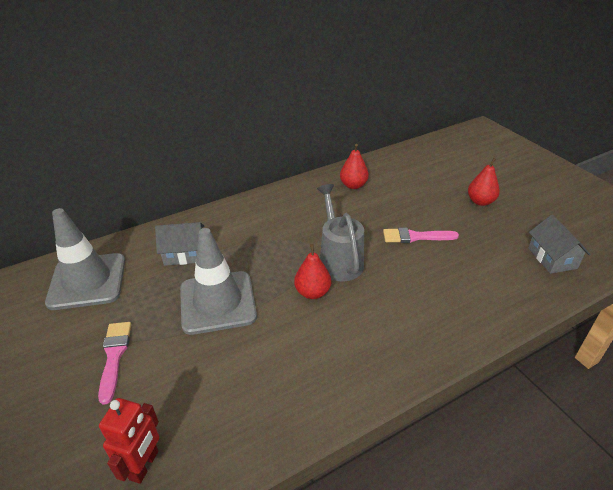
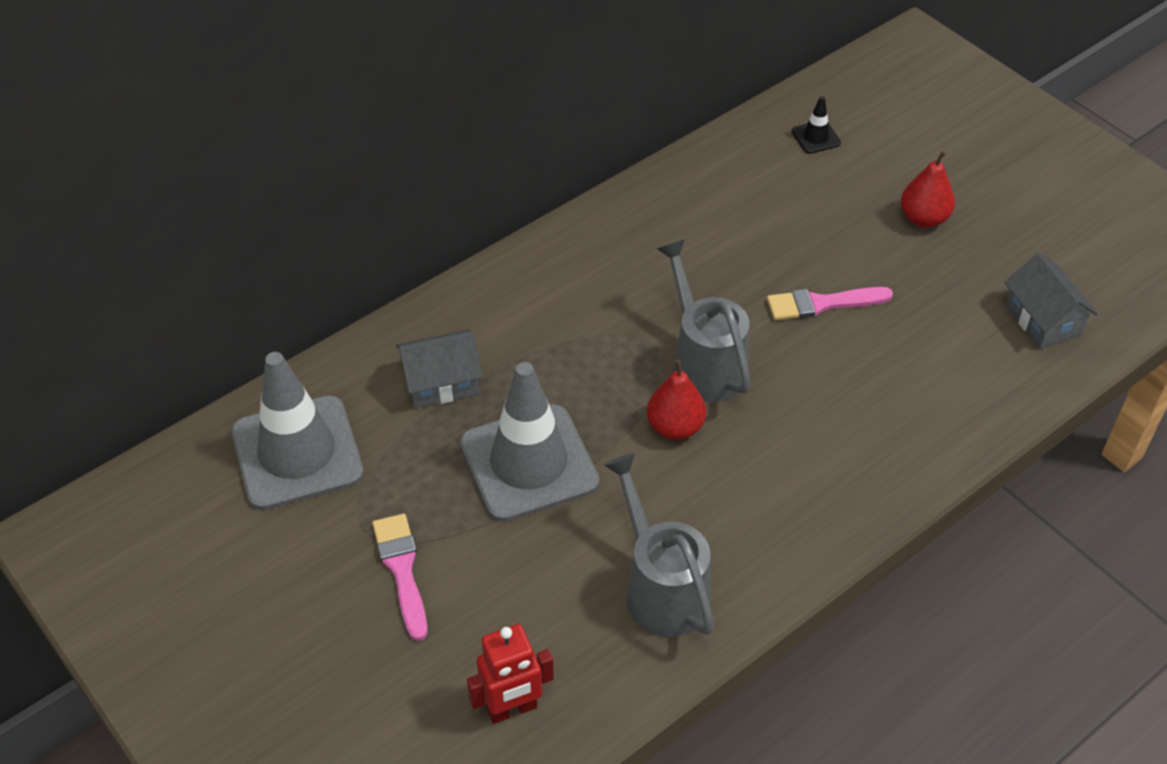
camera: 10 degrees left, 10 degrees up
(144, 465) = (512, 709): red robot -> red robot turned 60 degrees clockwise
(276, 391) = (661, 588): none -> grey watering can
(353, 185) = (696, 206): red pear -> none
(424, 162) = (816, 137): none -> black traffic cone

